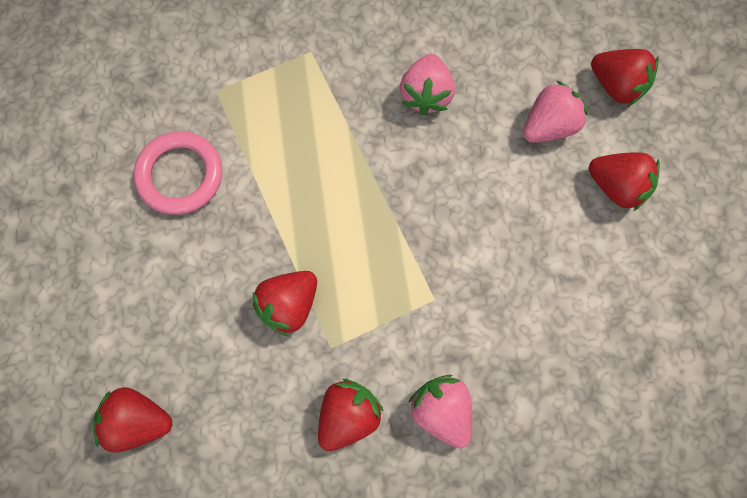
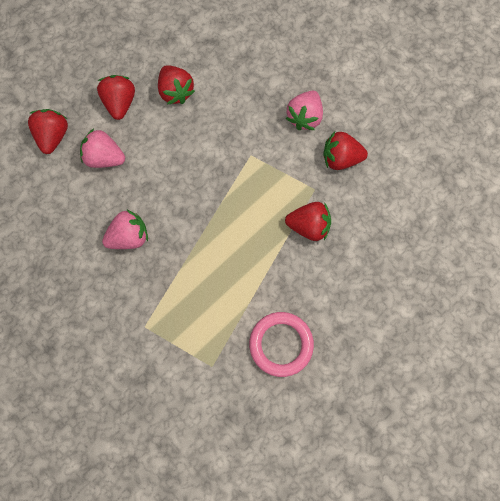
camera: 125 degrees left, 0 degrees up
(139, 420) = (424, 259): red strawberry -> red strawberry (176, 92)

